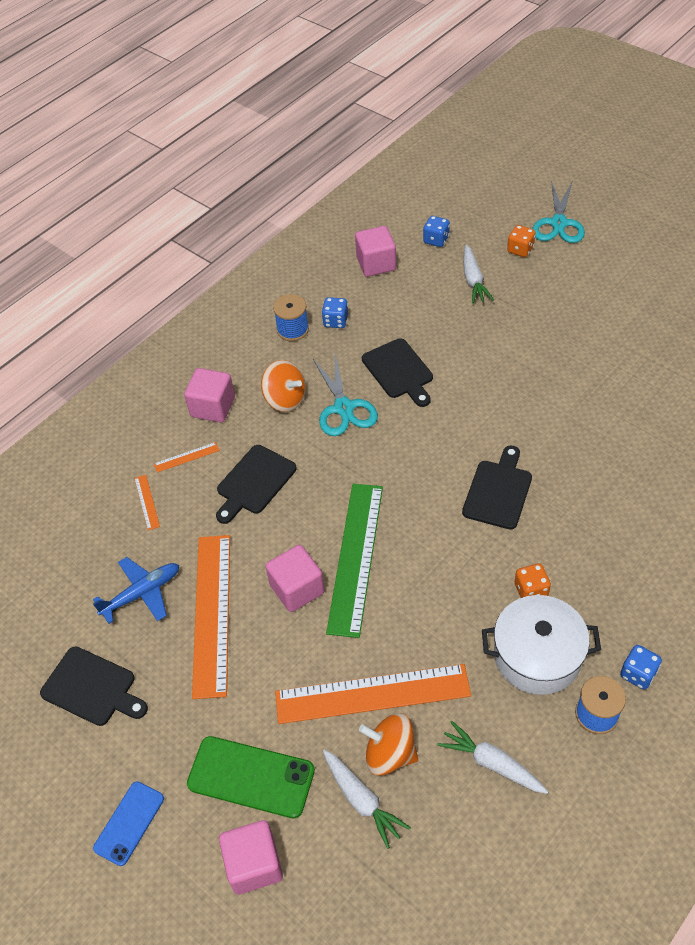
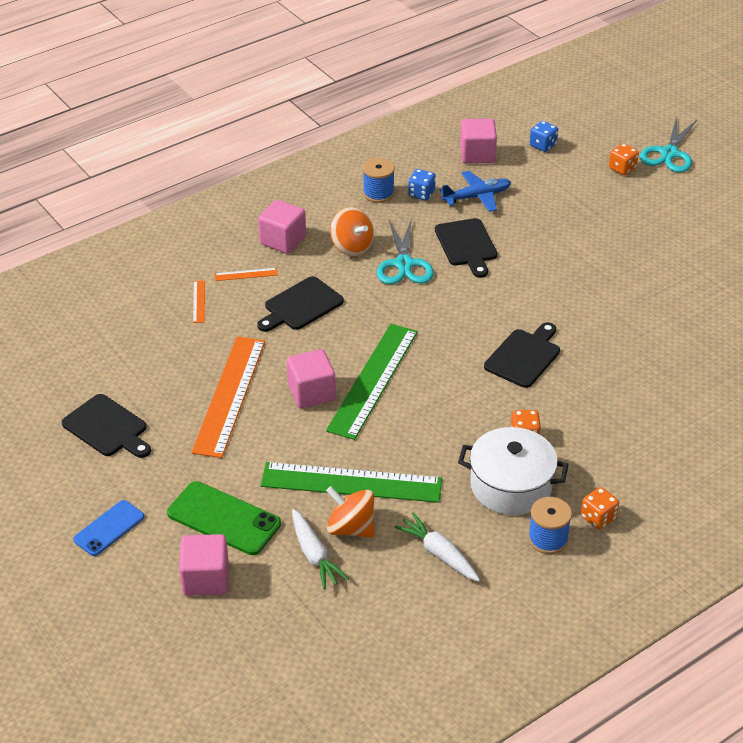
camera: 10 degrees right, 10 degrees down
(142, 593) = (172, 368): blue plane -> blue plane (477, 197)
(372, 694) = (351, 483): orange ruler -> green ruler
(473, 280) = (566, 185): white carrot -> none
(638, 674) = (598, 518): blue dice -> orange dice

